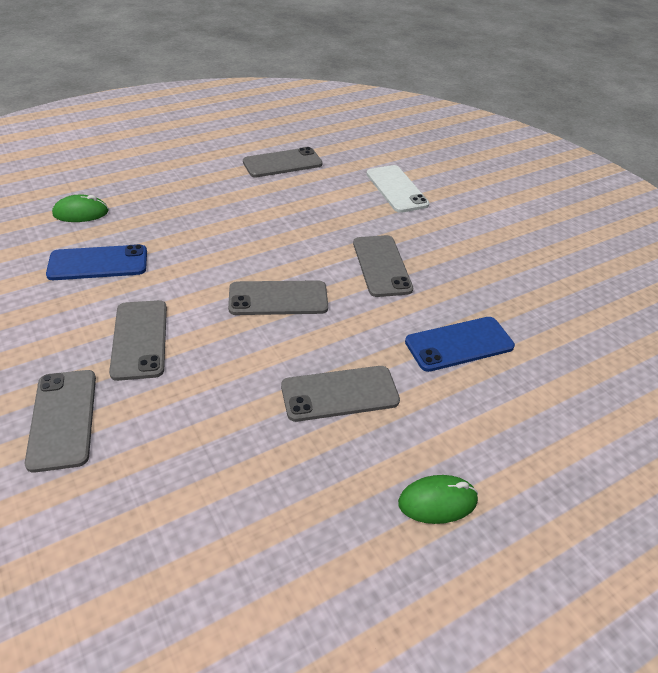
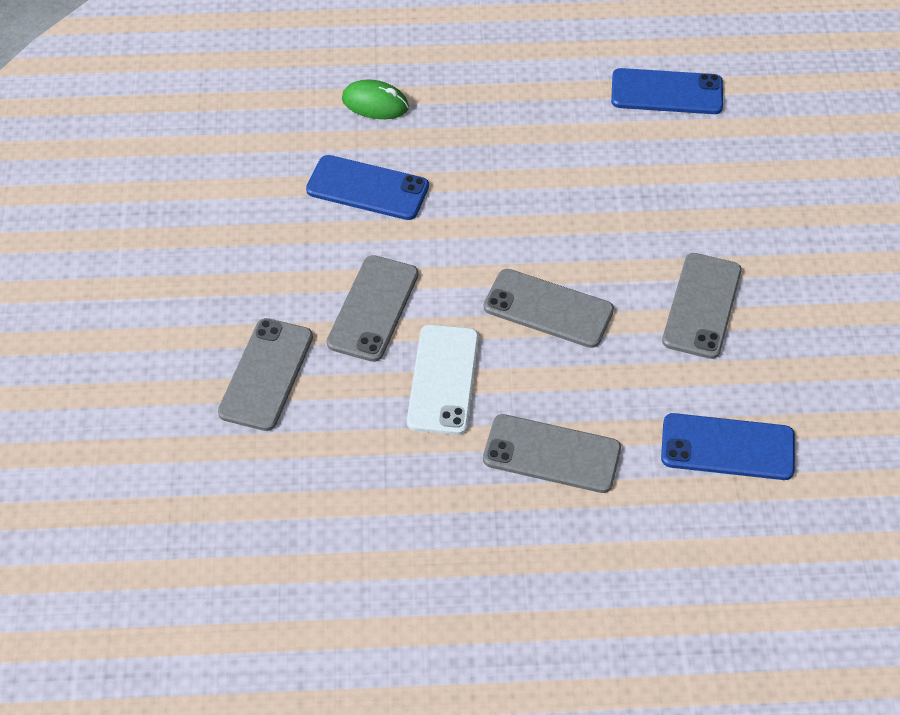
camera: 30 degrees right, 10 degrees up
(282, 163) = (666, 92): grey phone -> blue phone
(396, 189) = (802, 187): white phone -> white phone (443, 379)
(437, 502) = (583, 607): green mouse -> none

